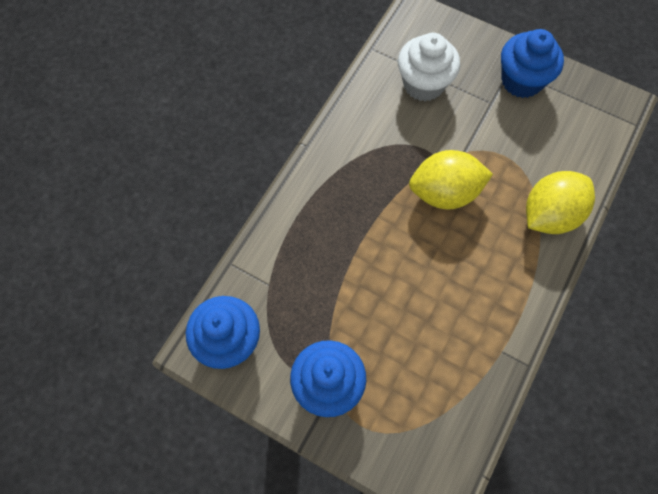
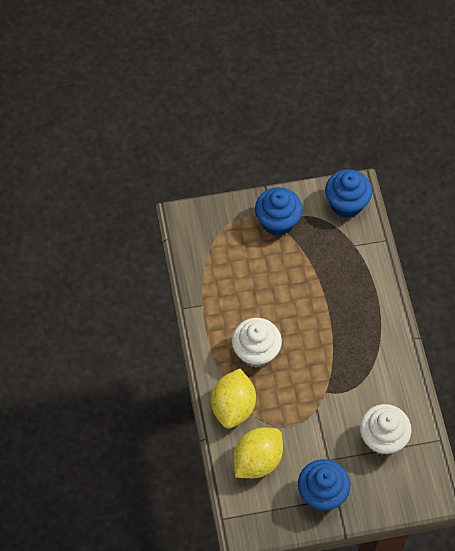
camera: 140 degrees right, 5 degrees down
(444, 192) = (306, 372): yellow lemon -> yellow lemon (257, 460)
(481, 251) = (256, 352): none -> white cupcake

